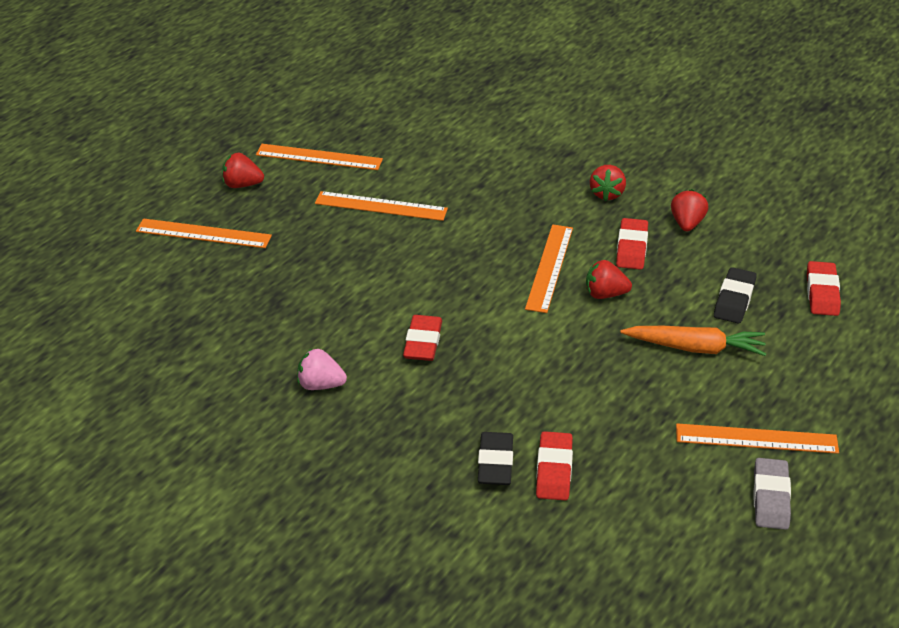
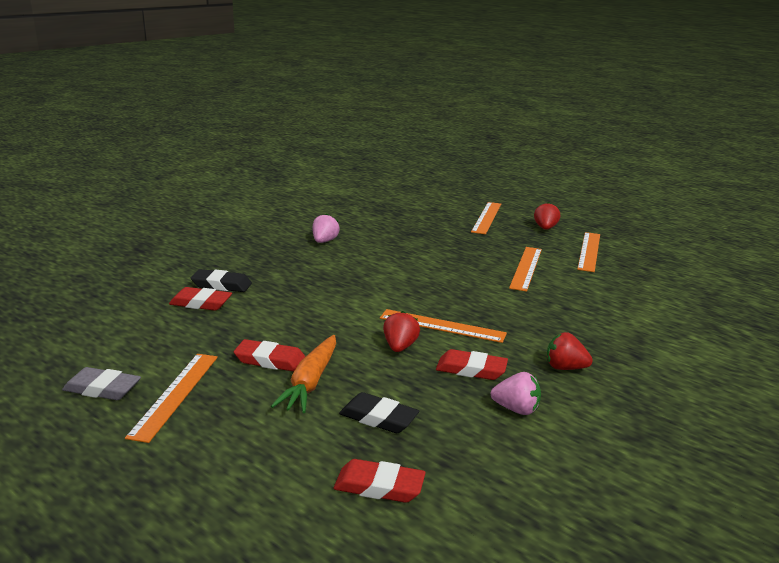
camera: 95 degrees right, 15 degrees down
(423, 342) = (357, 272): red eraser -> red eraser (270, 360)
(687, 224) = (516, 409): red strawberry -> pink strawberry

